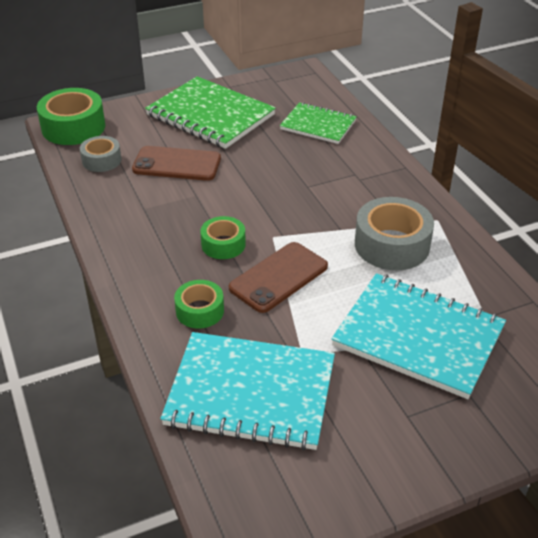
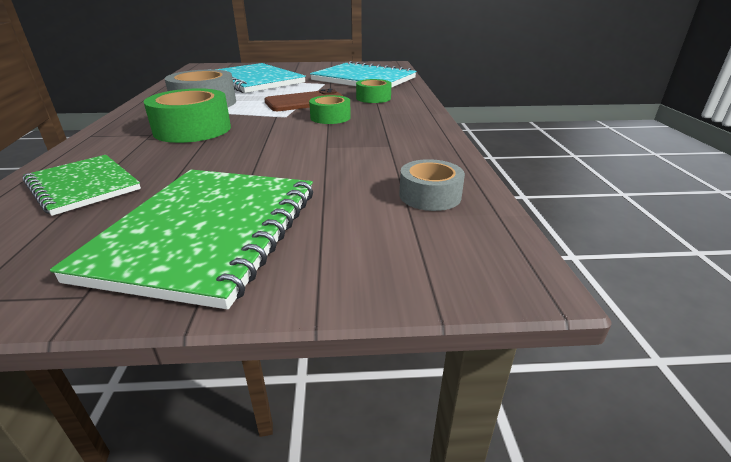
camera: 160 degrees left, 10 degrees down
(73, 127) = (481, 261): green tape -> green tape (192, 129)
(177, 164) = (325, 174): brown phone -> none
(210, 115) = (208, 232): green notebook -> green notebook turned 45 degrees clockwise

